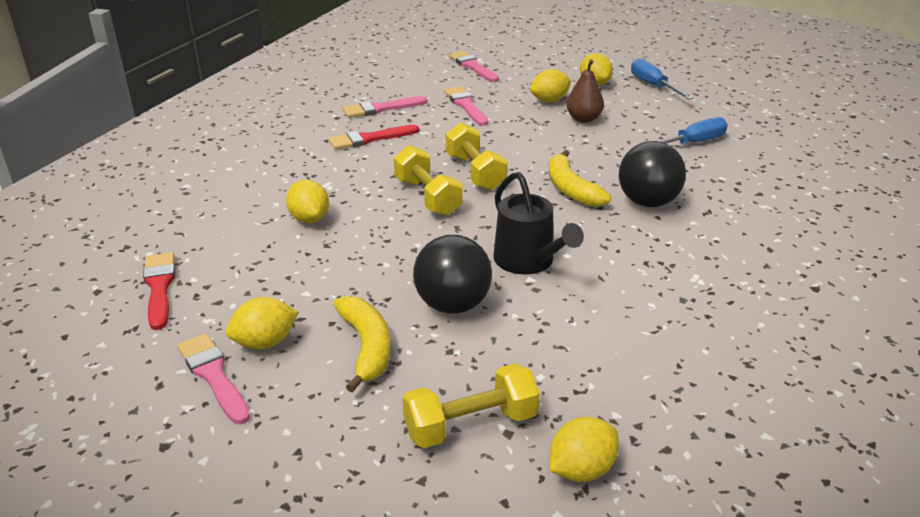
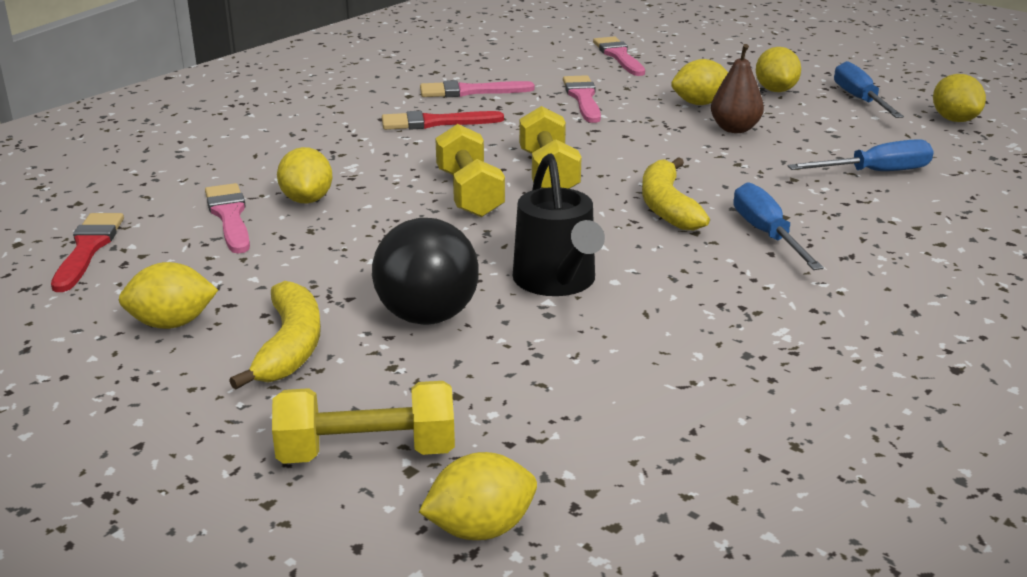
camera: 15 degrees right, 5 degrees down
(213, 375) = (91, 349): pink brush -> pink brush (229, 216)
(647, 202) = (767, 234): black ball -> blue screwdriver
(720, 95) = (954, 120): none -> yellow lemon

